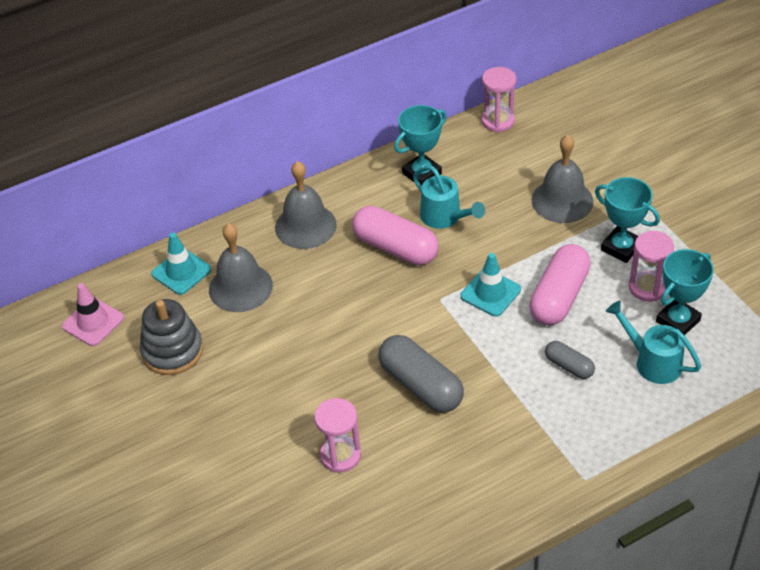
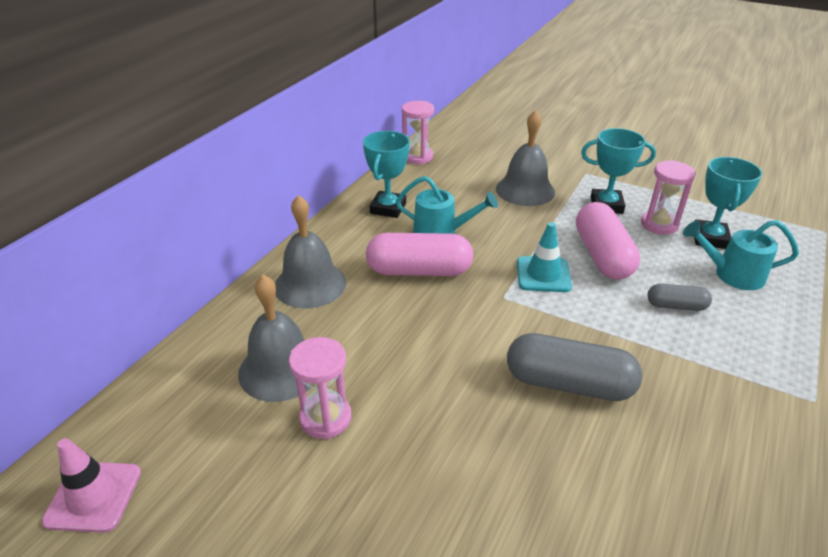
camera: 35 degrees left, 10 degrees down
(172, 351) = (241, 482): grey stacking toy -> none
(181, 272) = (191, 381): turquoise traffic cone -> none
(340, 455) = (564, 509): pink hourglass -> pink hourglass (325, 418)

